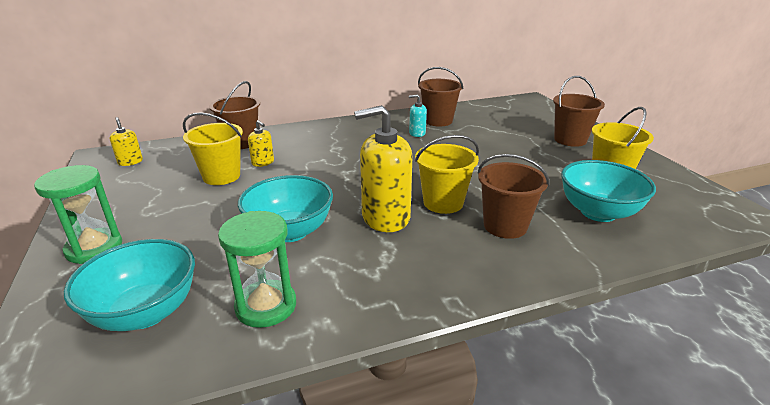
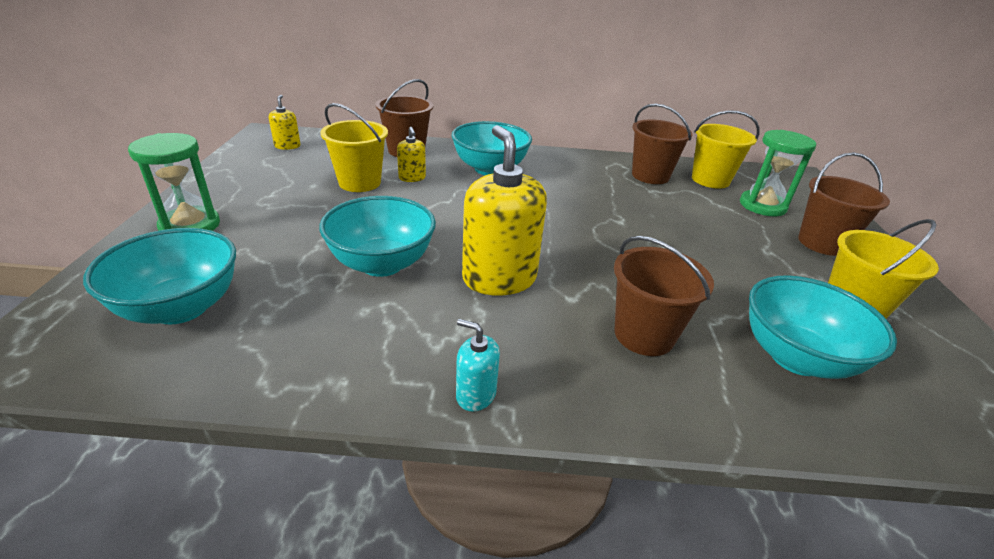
camera: 20 degrees right, 5 degrees up
(266, 306) = (294, 341): green hourglass -> green hourglass (762, 206)
(320, 142) = (490, 169): none -> turquoise bowl
(385, 217) = (499, 278): yellow soap dispenser -> yellow soap dispenser turned 60 degrees clockwise
(417, 133) = (612, 185): turquoise soap dispenser -> turquoise soap dispenser (475, 394)
(443, 203) = (583, 280): yellow bucket -> yellow bucket (710, 180)

